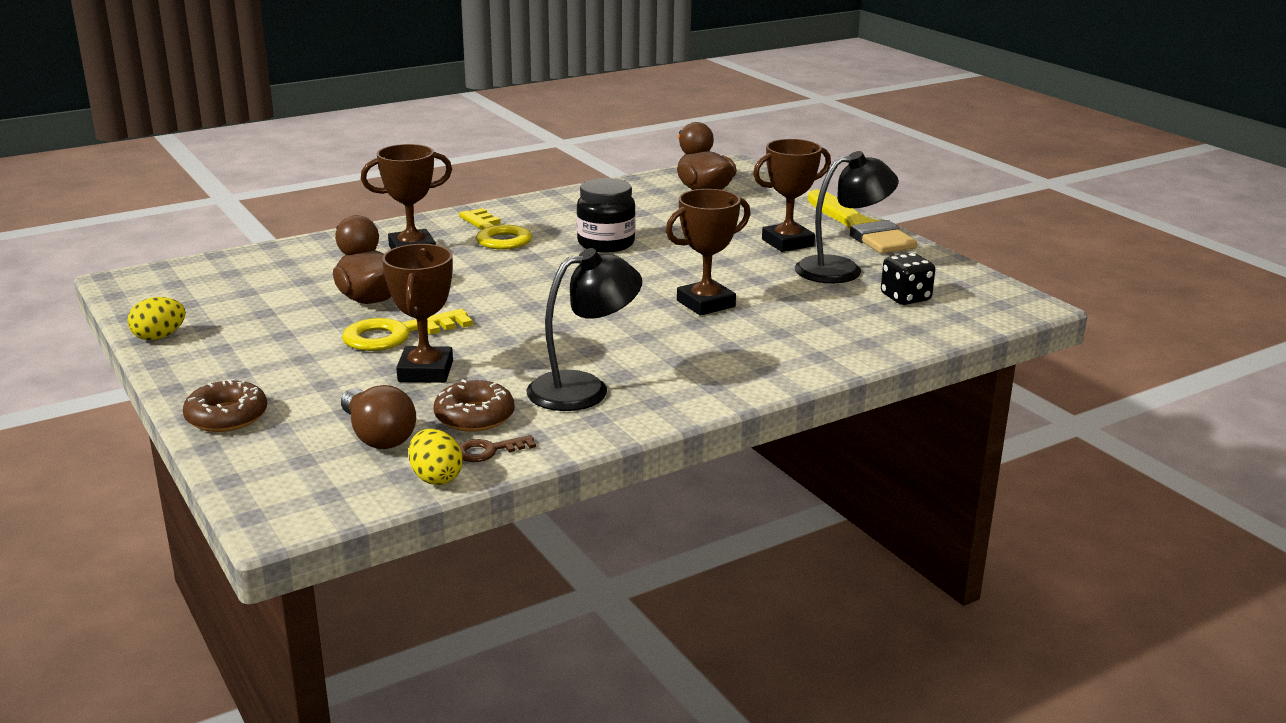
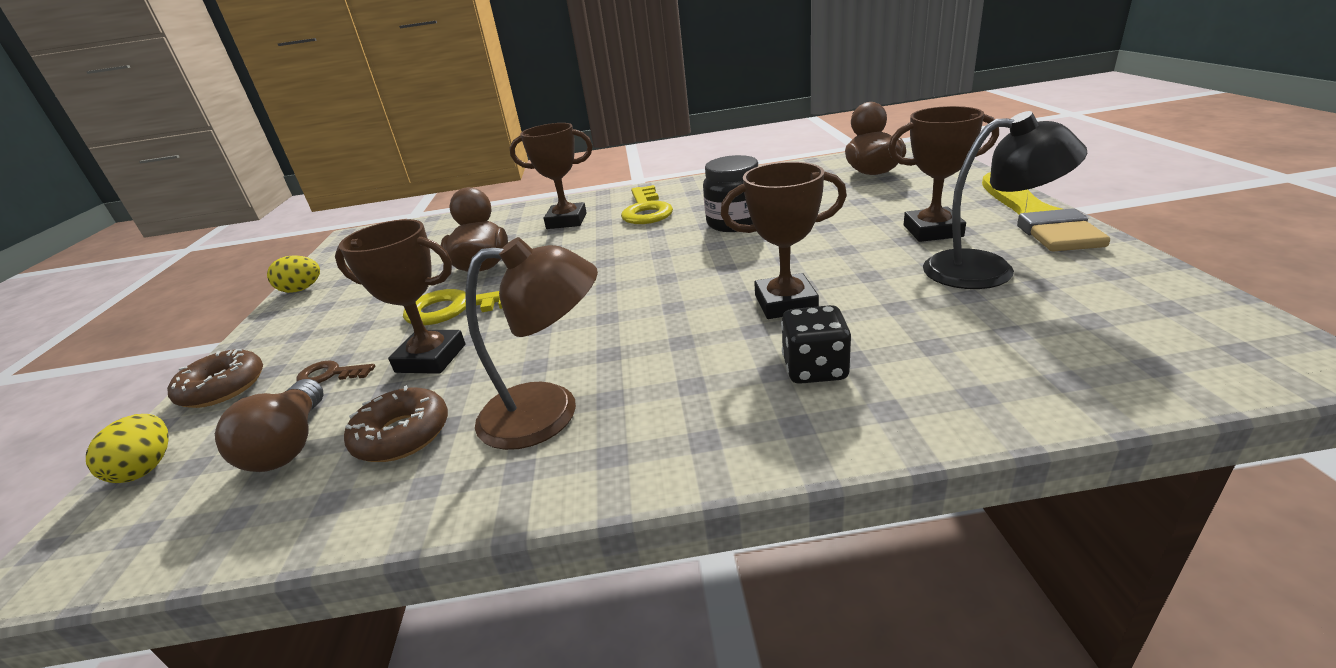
camera: 30 degrees right, 5 degrees up
(425, 371) = (431, 358): brown trophy -> brown trophy turned 75 degrees clockwise
(436, 478) = (253, 536): yellow egg -> yellow egg (146, 468)
(488, 451) = (353, 500): brown key -> brown key (330, 374)
(583, 388) = (549, 413): black lamp -> brown lamp
(905, 298) = (1069, 321): black dice -> black dice (815, 369)

